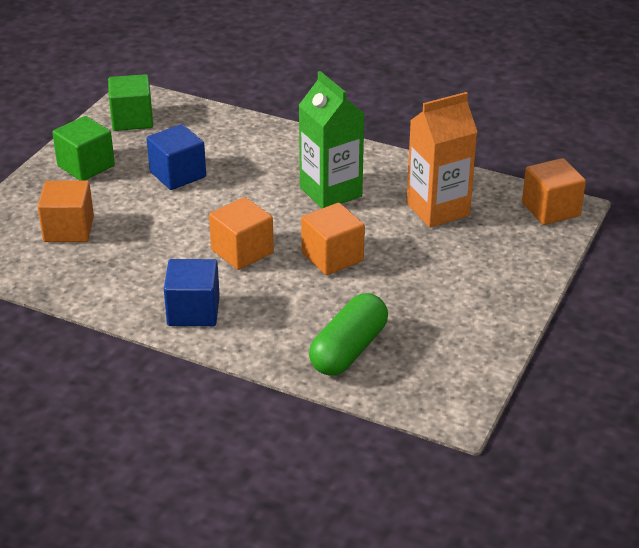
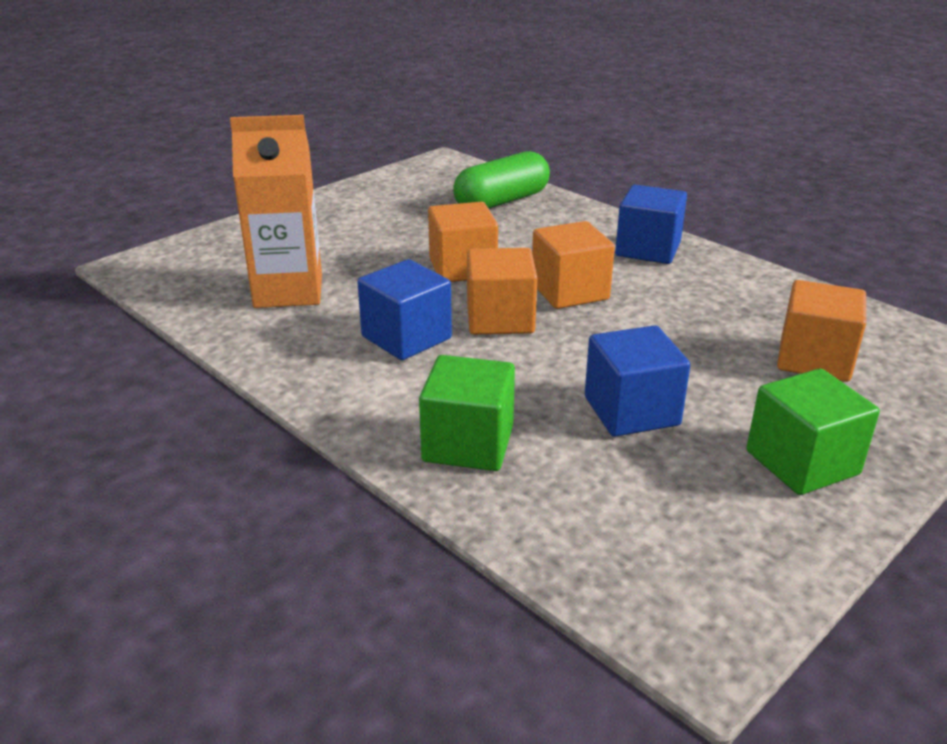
camera: 160 degrees left, 5 degrees down
(132, 119) = (707, 560): green cube -> green cube (468, 444)
(330, 192) = (406, 337): green carton -> blue cube
(550, 209) = (157, 267): orange cube -> orange cube (500, 319)

